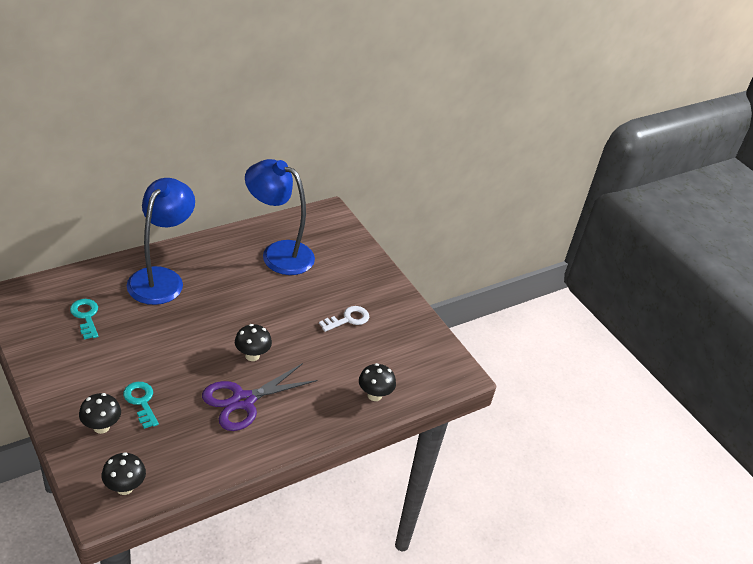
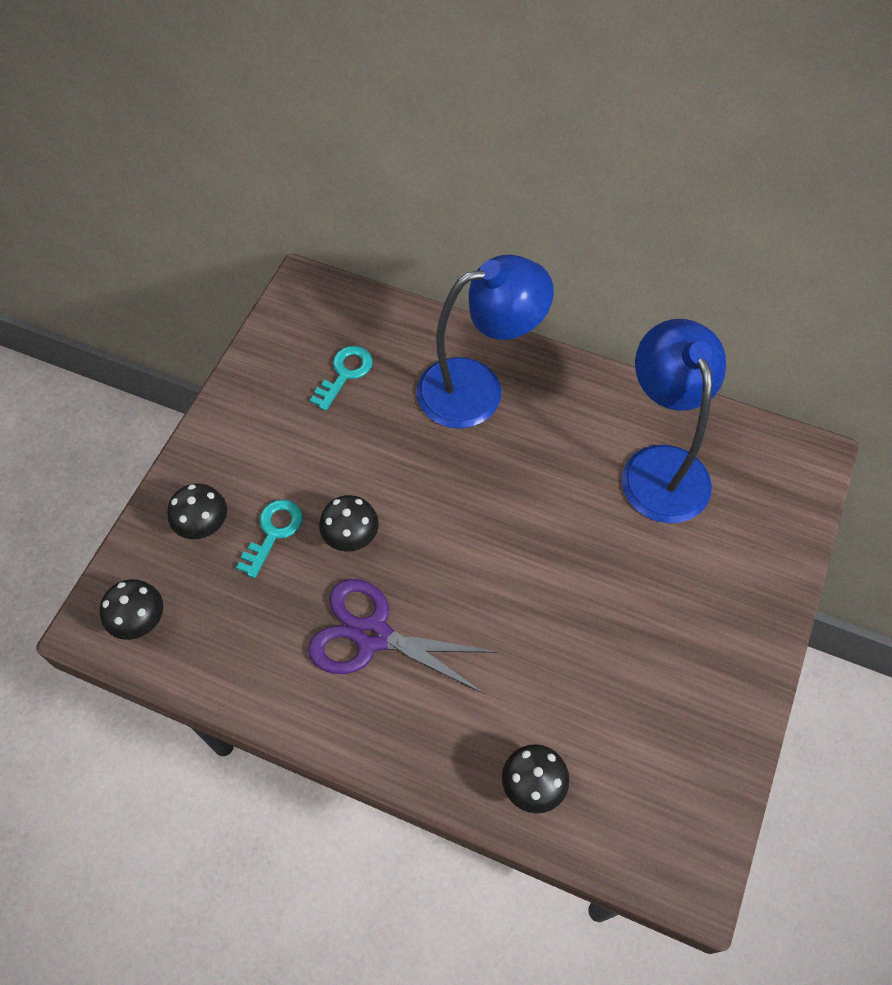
camera: 60 degrees right, 20 degrees up
(252, 355) = (454, 584): black mushroom -> black mushroom (351, 538)
(348, 319) = (635, 643): white key -> none

